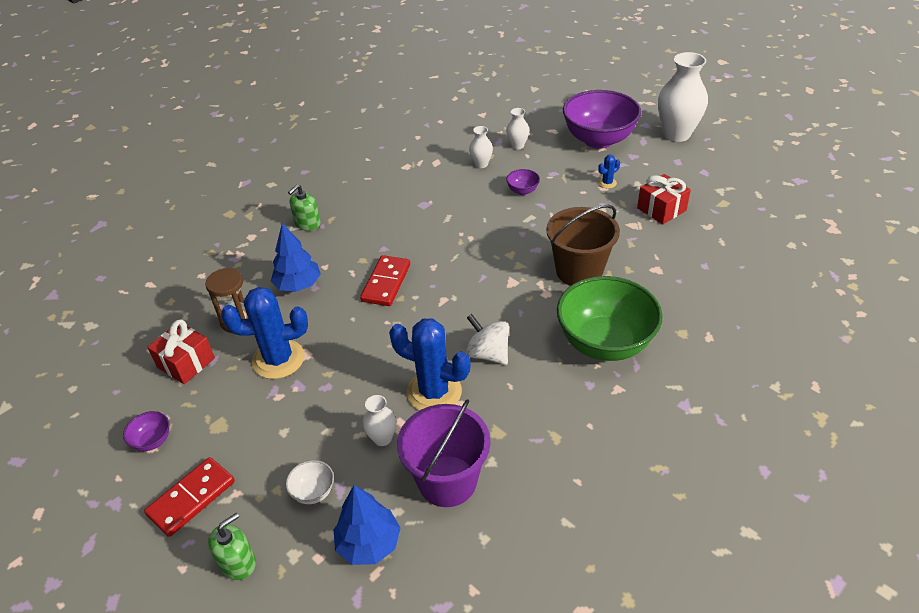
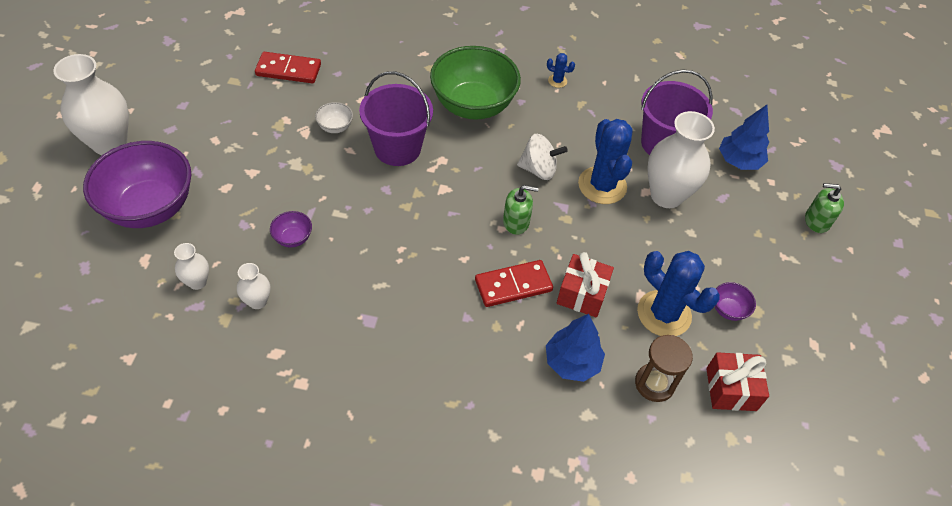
camera: 130 degrees left, 10 degrees up
(152, 441) = (809, 348): purple bowl -> purple bowl (728, 310)
(191, 498) = (814, 281): red domino -> red domino (288, 70)
(307, 223) = (476, 424): green soap dispenser -> green soap dispenser (516, 222)
(313, 492) = (739, 211): white bowl -> white bowl (335, 127)
(382, 438) = (666, 195): white vase -> white vase, size x2.07
(488, 354) = (538, 169): white spinning top -> white spinning top turned 90 degrees counterclockwise
(579, 271) = (397, 148): brown bucket -> purple bucket
(607, 183) = (241, 172): blue cactus -> blue cactus (557, 81)
(661, 209) = (267, 119): red gift -> red gift (582, 294)

